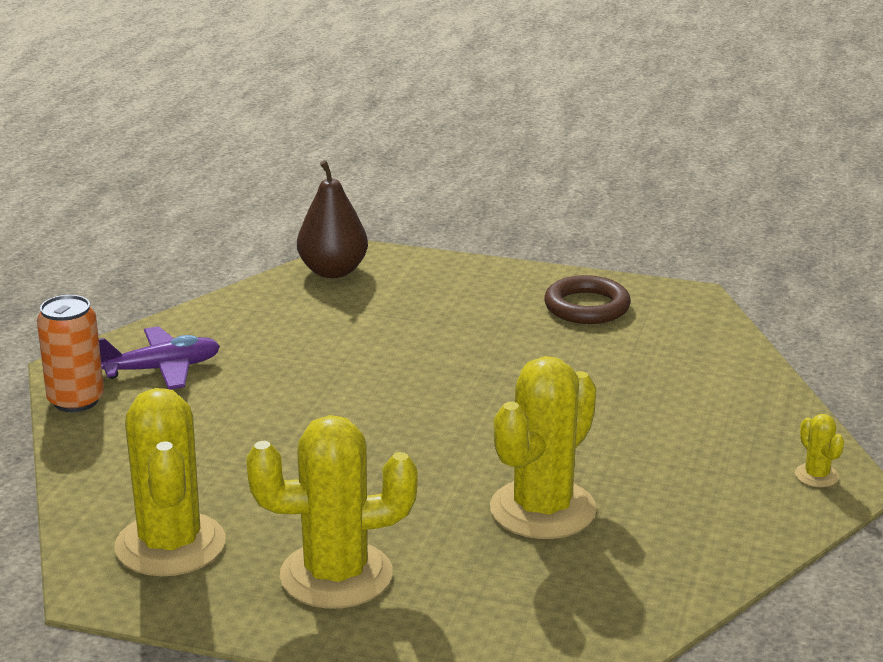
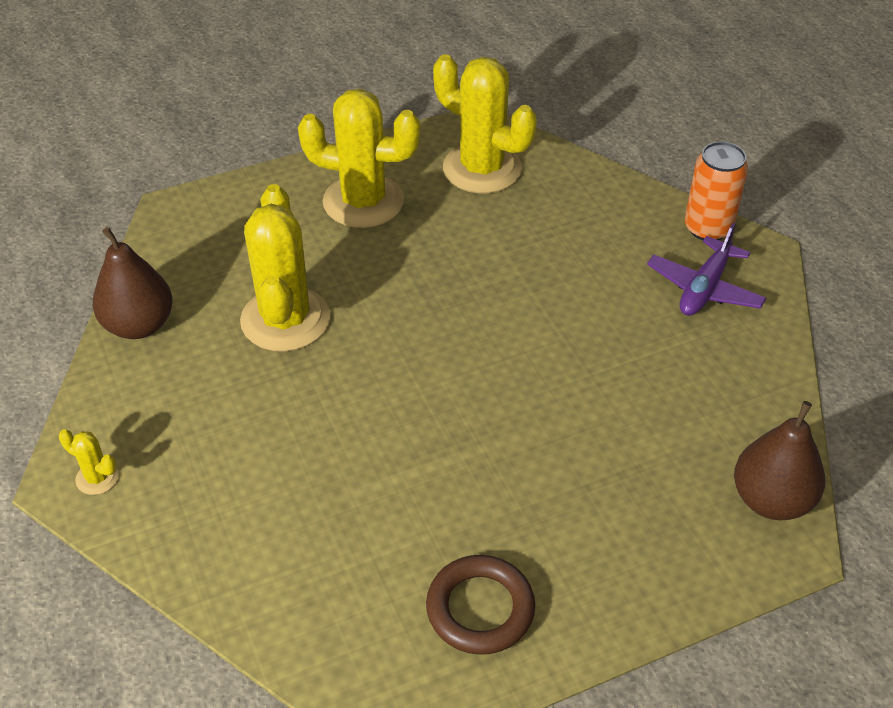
camera: 140 degrees right, 20 degrees up
(336, 575) = (363, 201): yellow cactus -> yellow cactus turned 60 degrees clockwise
(694, 572) = (139, 325): none -> brown pear

